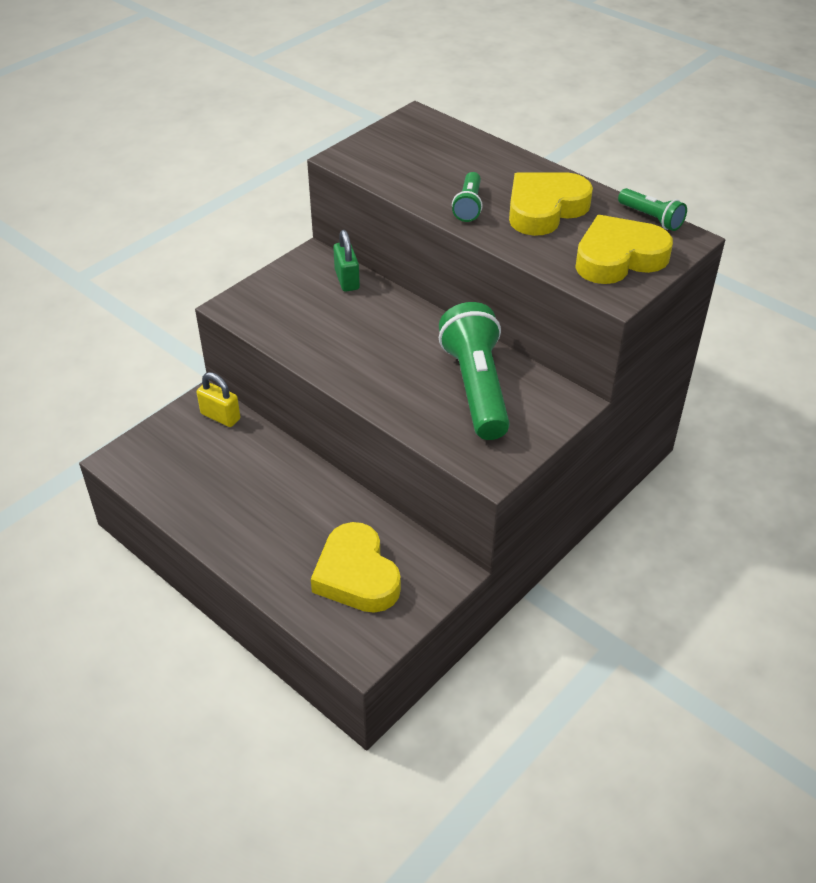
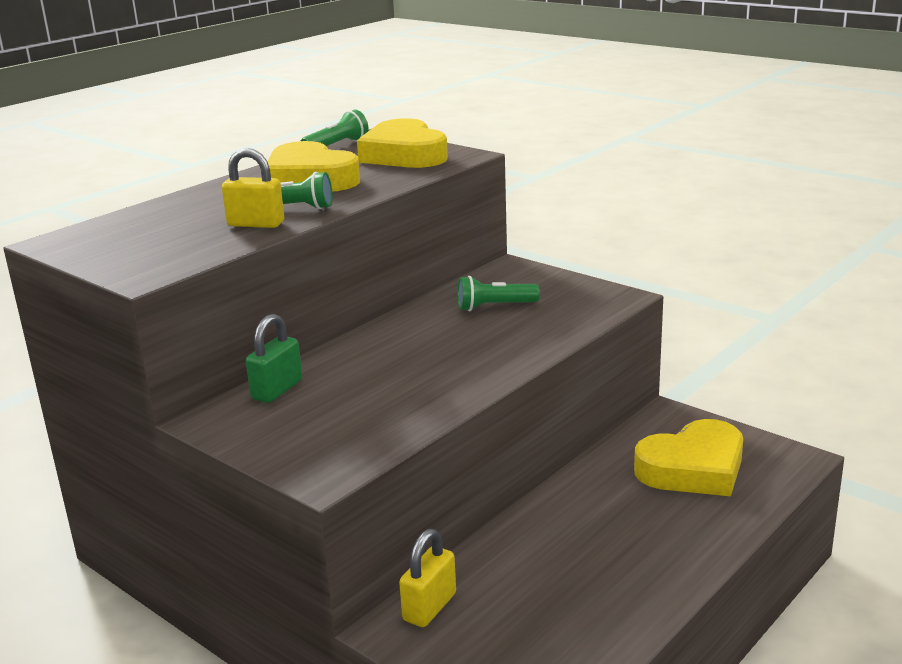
camera: 90 degrees left, 20 degrees down
(347, 280) = (277, 390): green padlock -> green padlock turned 45 degrees counterclockwise
(434, 192) = (256, 224): none -> yellow padlock
(476, 387) = (494, 307): green flashlight -> green flashlight, size x0.49

